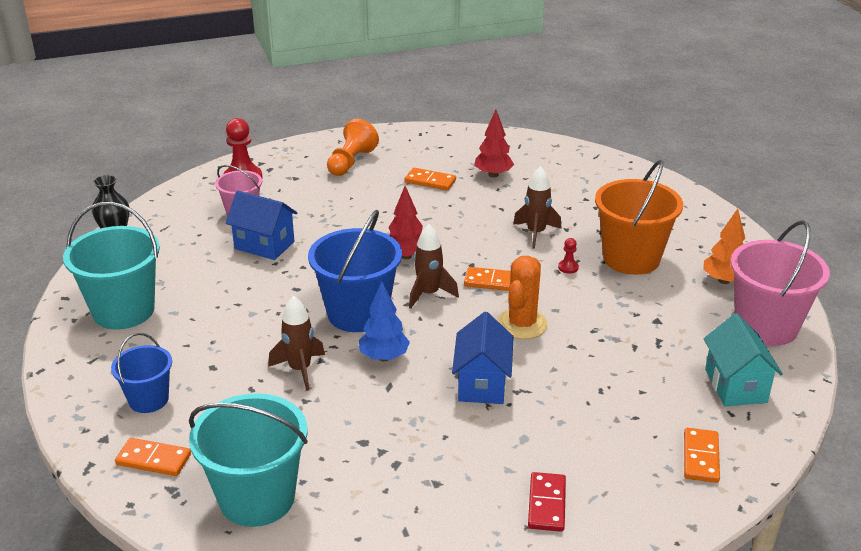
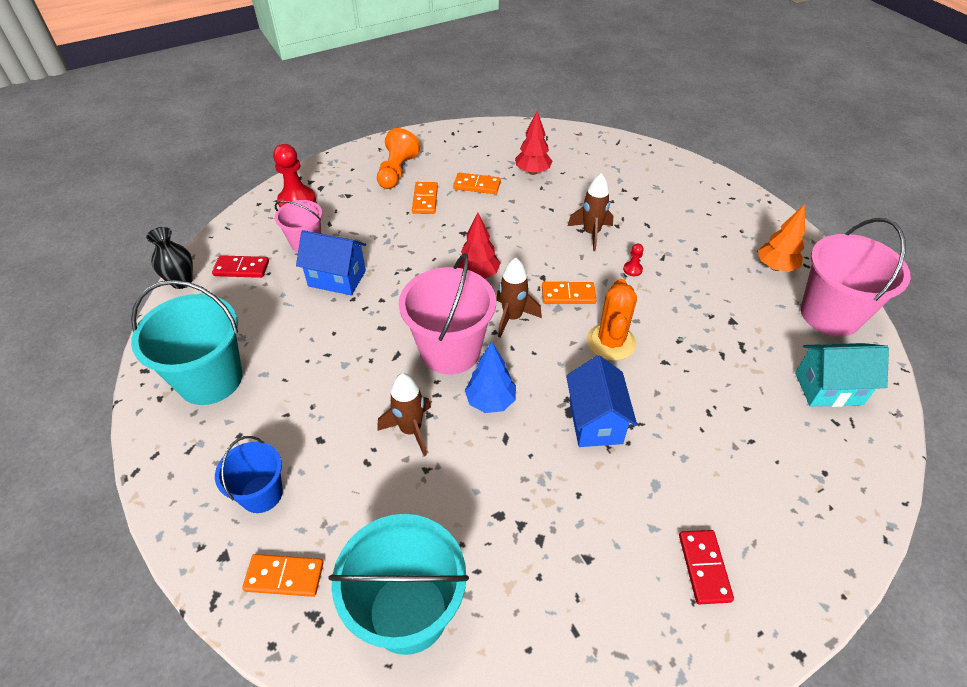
camera: 10 degrees left, 15 degrees up
(174, 228) = (241, 268): none -> red domino
(358, 313) = (450, 350): blue bucket -> pink bucket
(631, 258) = (686, 252): orange bucket -> none
(701, 457) = (828, 482): orange domino -> orange domino (425, 200)
(735, 386) = (828, 388): turquoise house -> turquoise house turned 75 degrees counterclockwise

